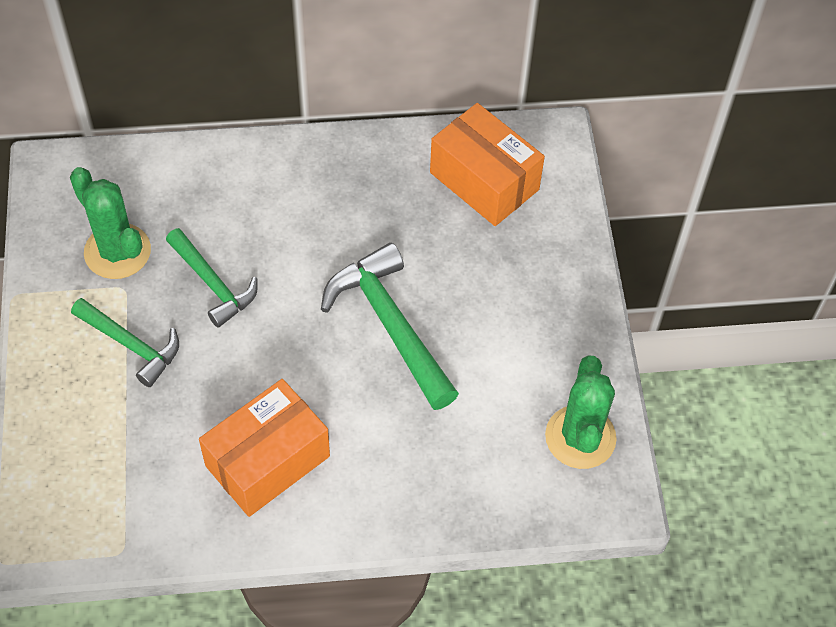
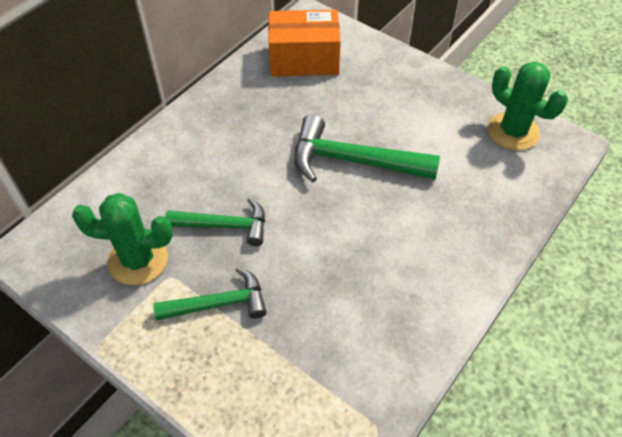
camera: 45 degrees left, 5 degrees down
(267, 461) = (387, 288): orange box -> none

